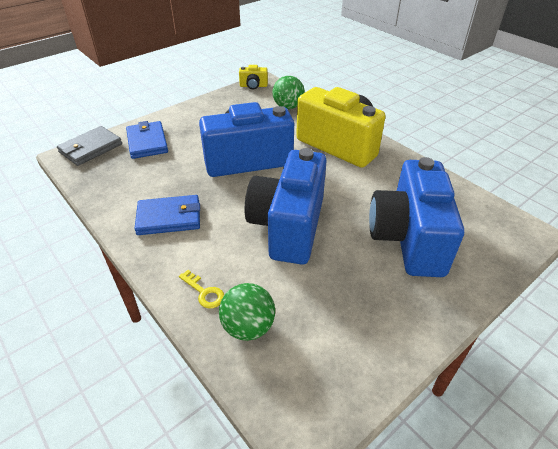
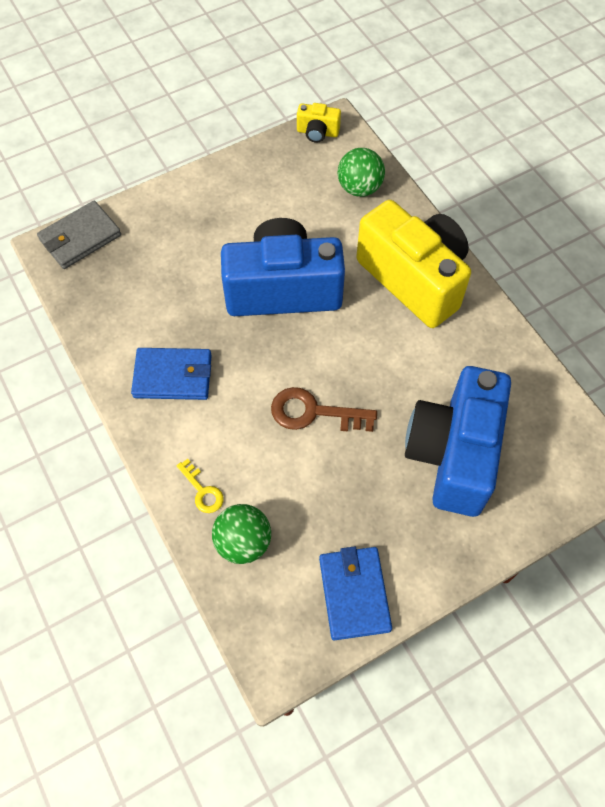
camera: 10 degrees right, 20 degrees up
(147, 142) = (154, 236): blue wallet -> blue wallet (354, 593)
(288, 226) = (314, 412): blue camera -> brown key

